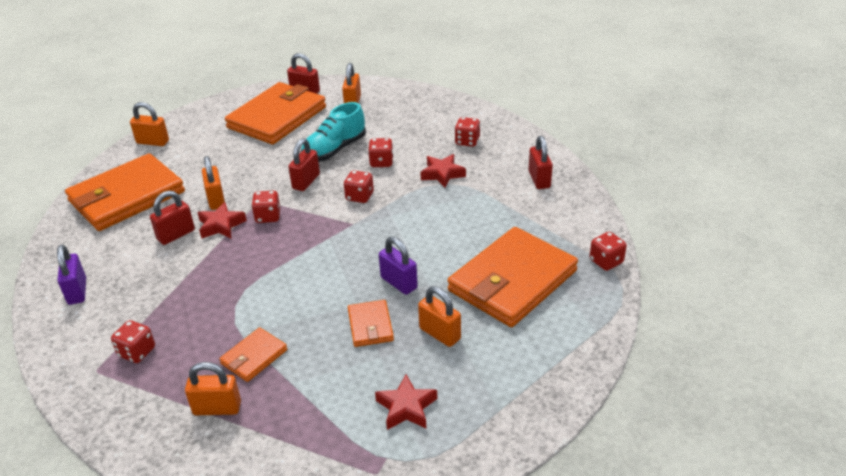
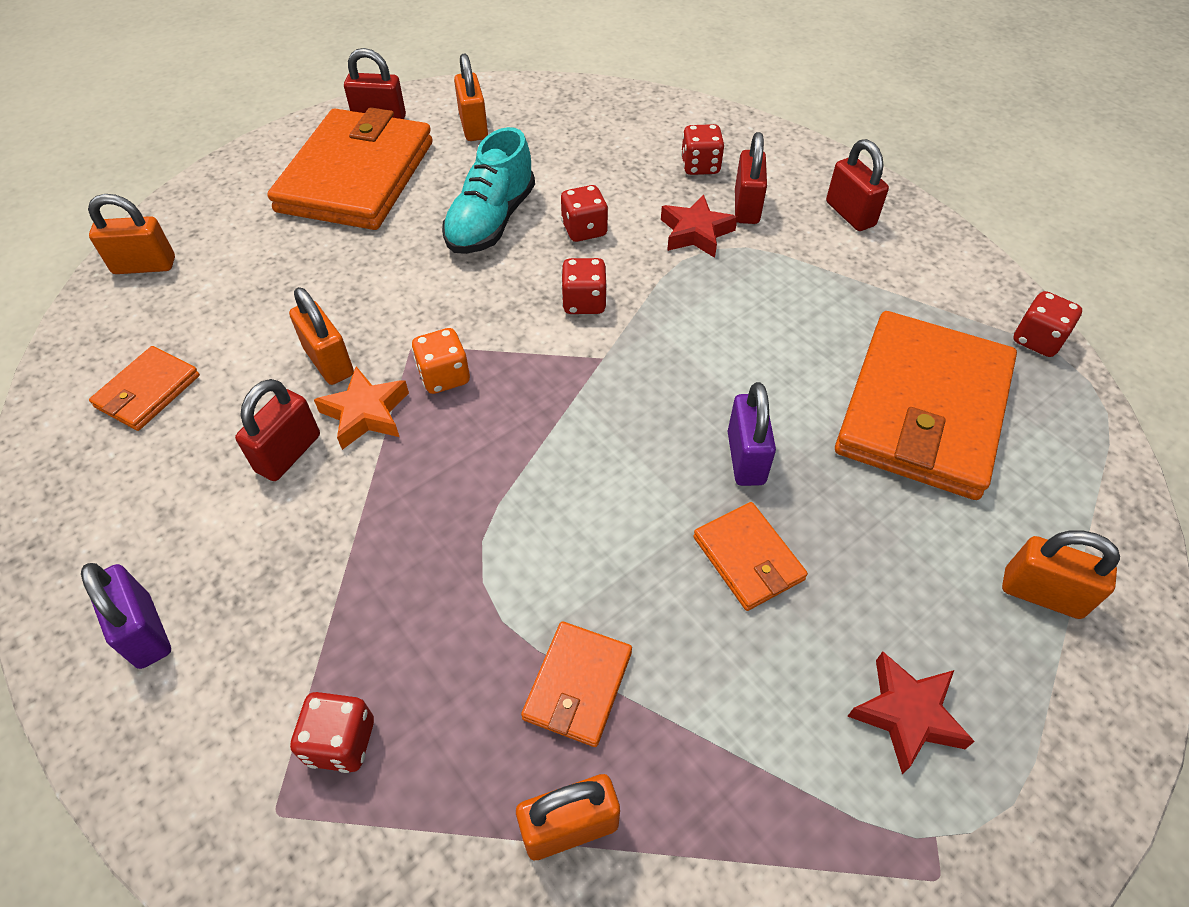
camera: 20 degrees left, 15 degrees up
(126, 196) = (147, 391): orange wallet -> orange wallet, size x0.46
(221, 225) = (366, 413): red star -> orange star
(268, 217) = (444, 376): red dice -> orange dice
(306, 181) = (475, 292): red padlock -> red padlock (746, 207)
(399, 283) = (746, 458): purple padlock -> purple padlock turned 60 degrees clockwise
(440, 334) = (871, 543): orange padlock -> orange padlock (1042, 593)

